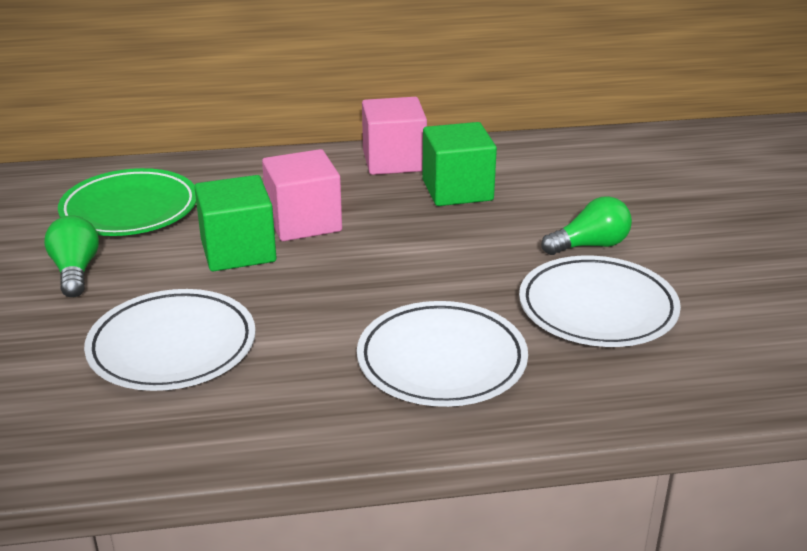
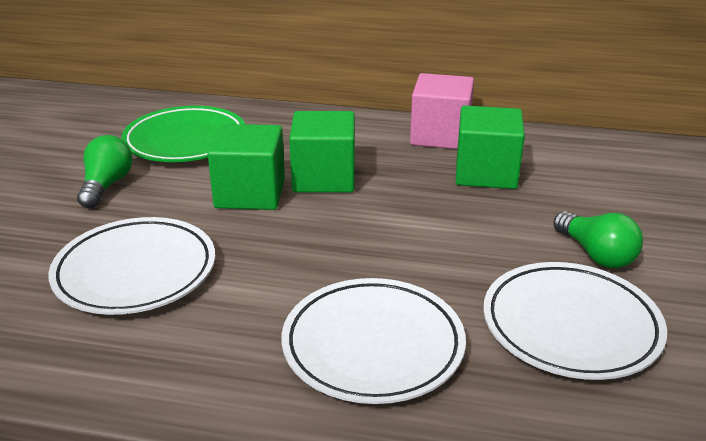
camera: 20 degrees right, 0 degrees up
(303, 222) = (324, 178): pink cube -> green cube
(590, 245) = (596, 254): green light bulb -> green light bulb turned 60 degrees clockwise

